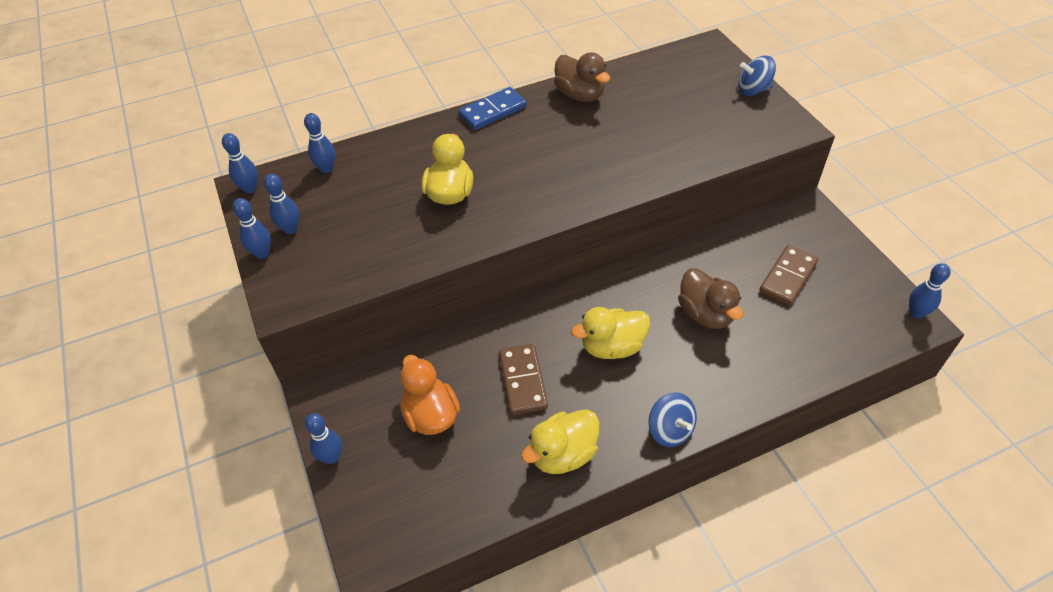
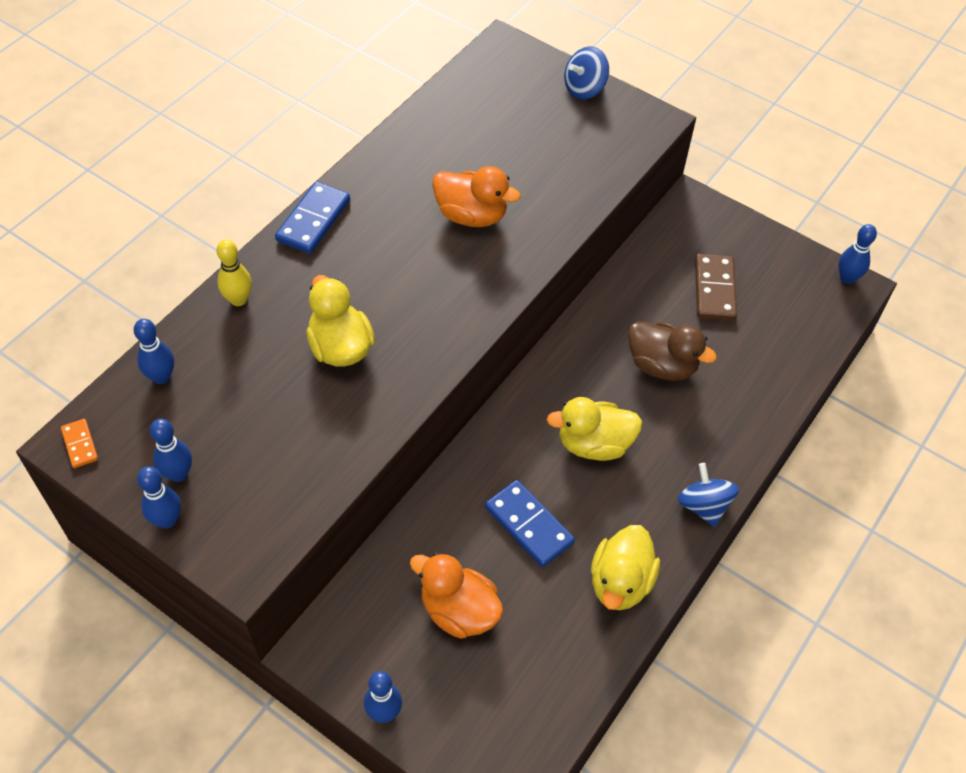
camera: 35 degrees left, 5 degrees up
(250, 188) = (80, 444): blue bowling pin -> orange domino
(408, 141) = (238, 300): none -> yellow bowling pin
(523, 381) = (528, 525): brown domino -> blue domino
(580, 95) = (401, 161): brown duck -> none
(605, 144) = (471, 215): none -> orange duck
(612, 347) = (594, 444): yellow duck -> yellow duck turned 45 degrees clockwise
(670, 430) = (703, 506): blue spinning top -> blue spinning top turned 135 degrees counterclockwise

